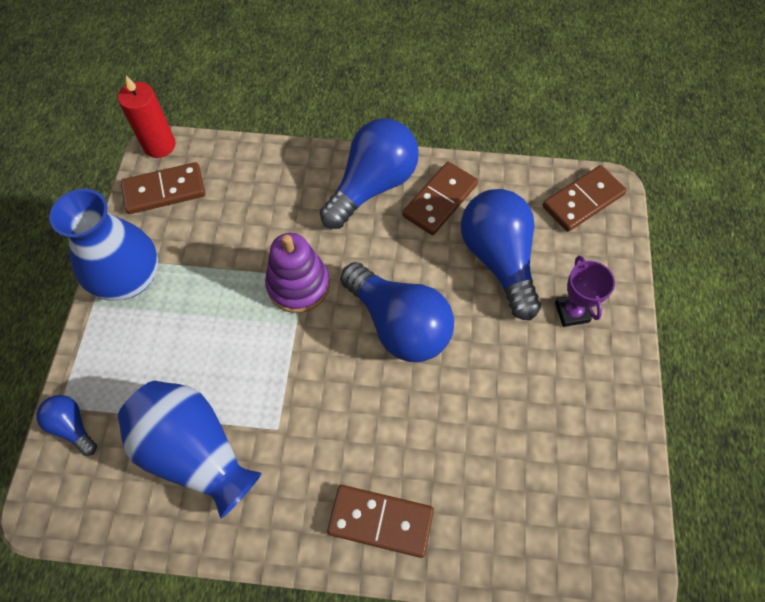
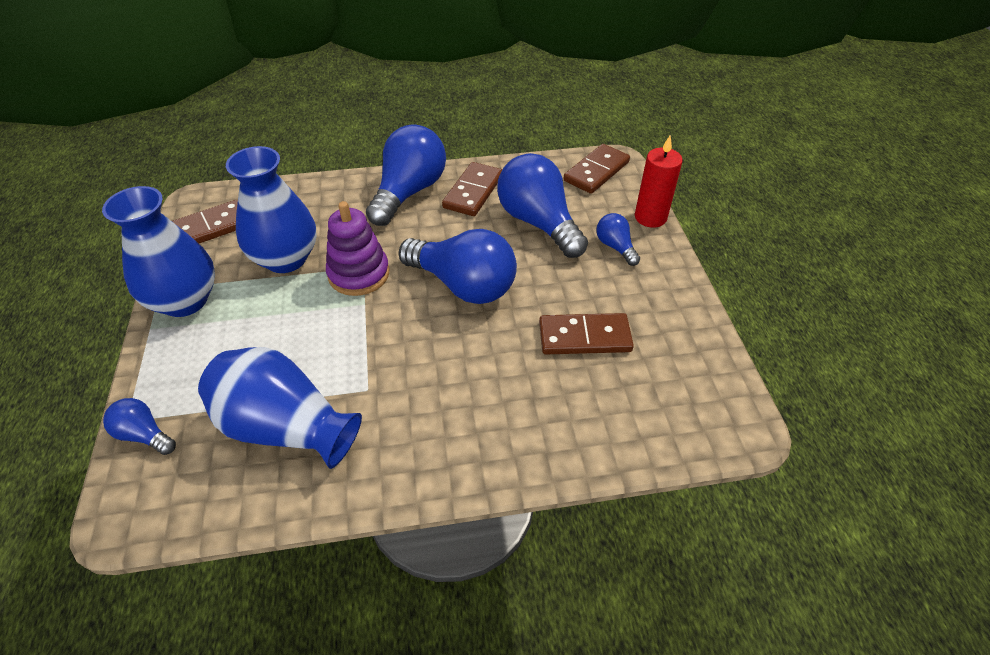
camera: 15 degrees left, 15 degrees down
(159, 145) = (197, 197): red candle -> red candle (650, 217)
(231, 248) = (286, 258): none -> blue vase
(380, 521) = (493, 442): brown domino -> brown domino (584, 337)
(572, 312) = (615, 247): purple trophy -> blue light bulb

